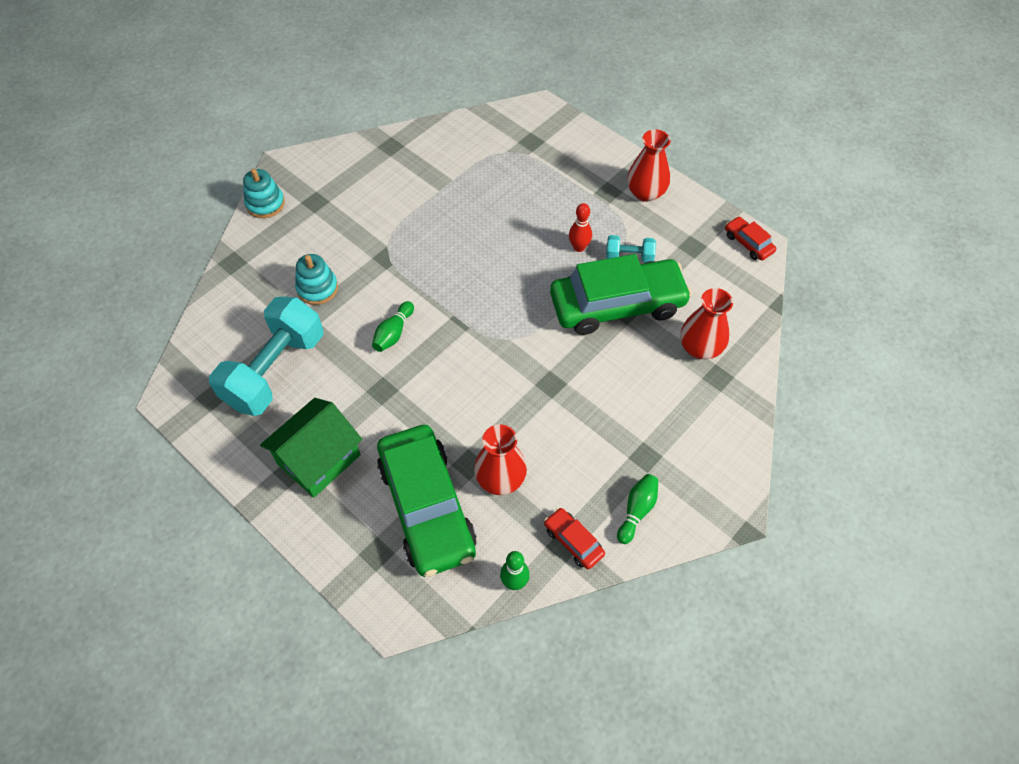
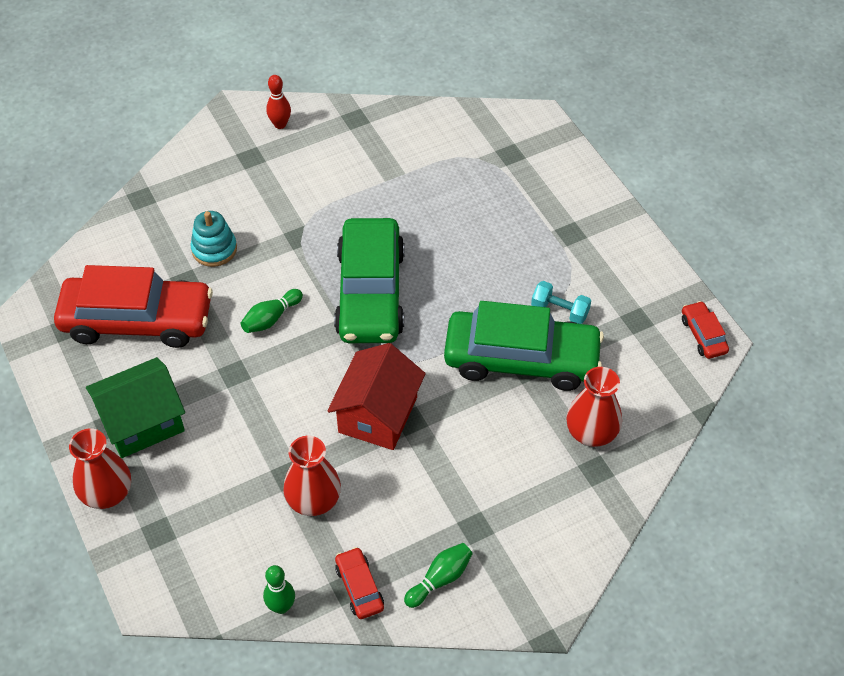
camera: 20 degrees right, 5 degrees down
(265, 204) = (199, 146): turquoise stacking toy -> none
(275, 370) = (137, 320): turquoise dumbbell -> red car
(427, 507) = (227, 504): green car -> green car (370, 293)
(521, 387) = (378, 414): none -> red house
(579, 247) = (508, 285): red bowling pin -> red bowling pin (280, 124)
(645, 192) = (612, 246): red vase -> red vase (107, 493)

